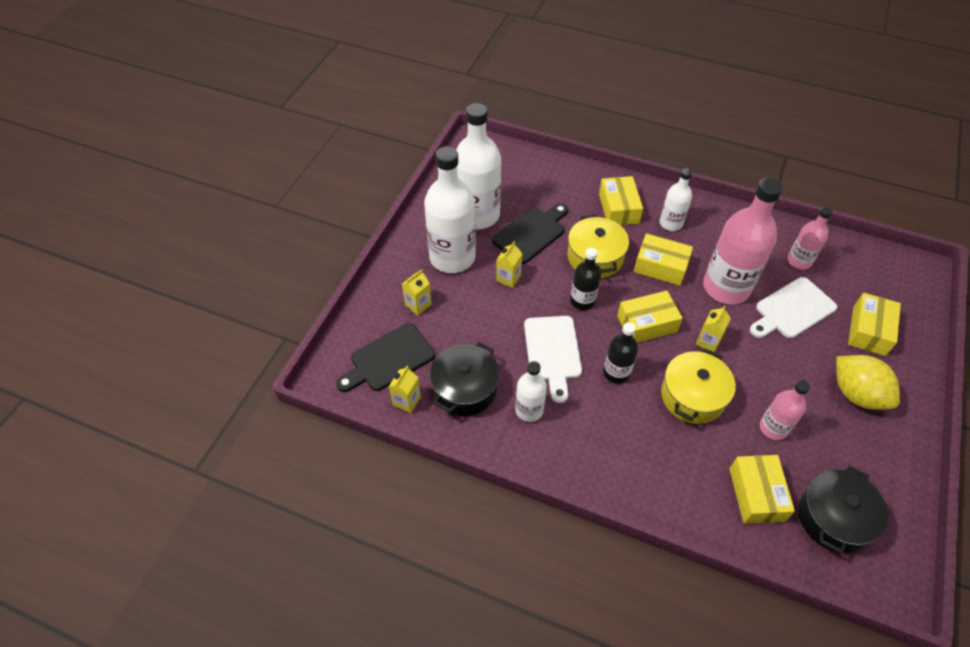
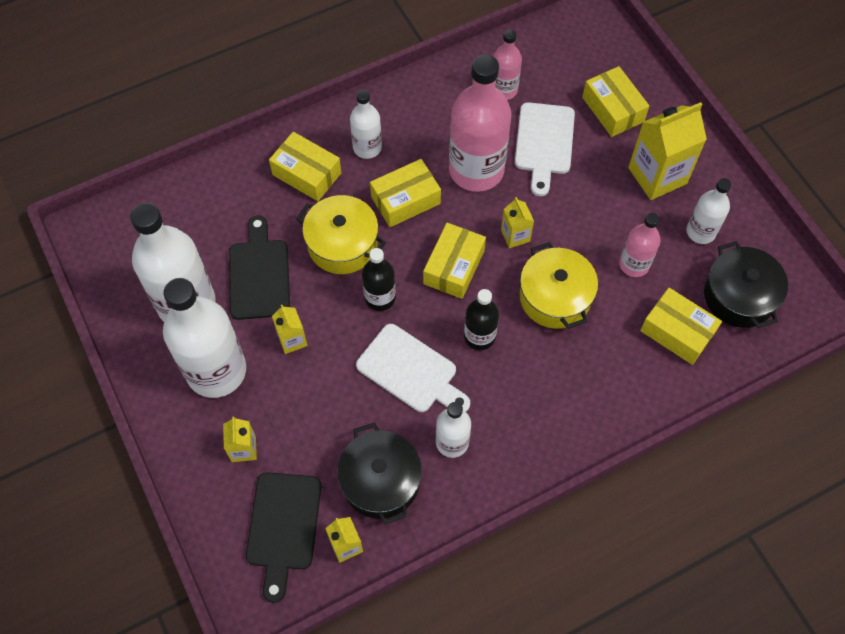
camera: 50 degrees left, 10 degrees up
(851, 454) = (701, 232): none -> white bottle
(856, 394) = (657, 176): yellow lemon -> yellow carton

